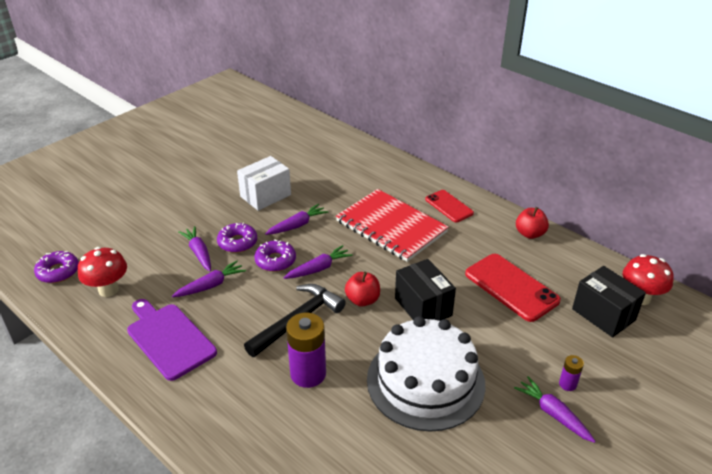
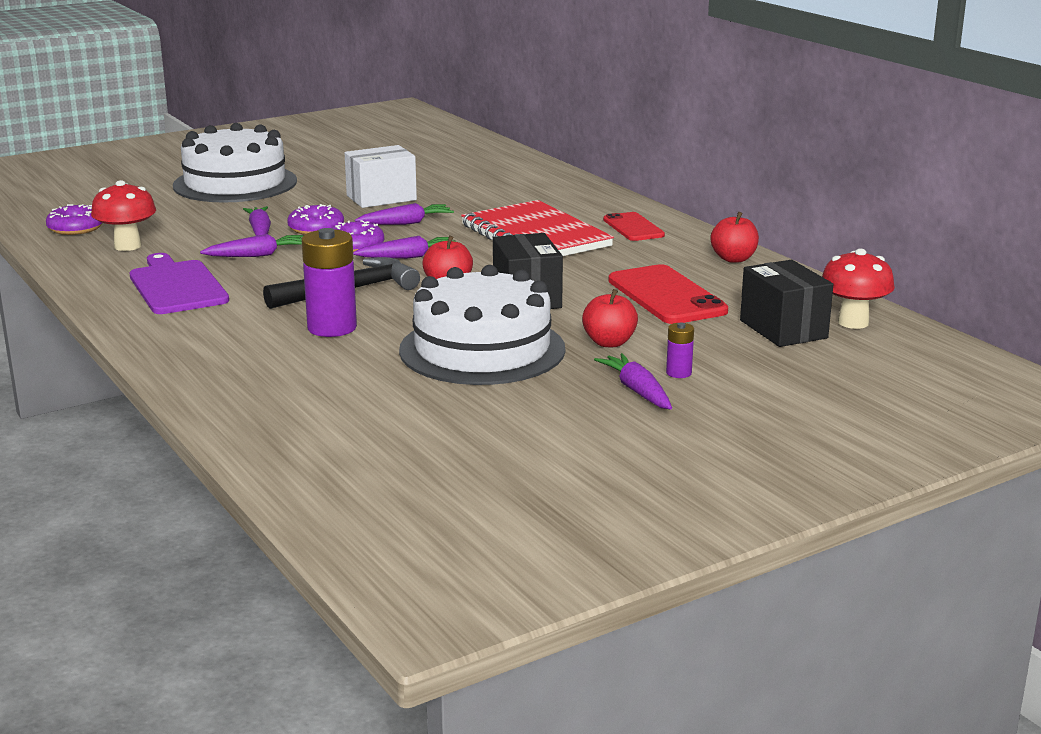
camera: 15 degrees right, 15 degrees down
(153, 193) = (235, 183): none -> white cake
(504, 354) = (609, 342): none -> red apple

